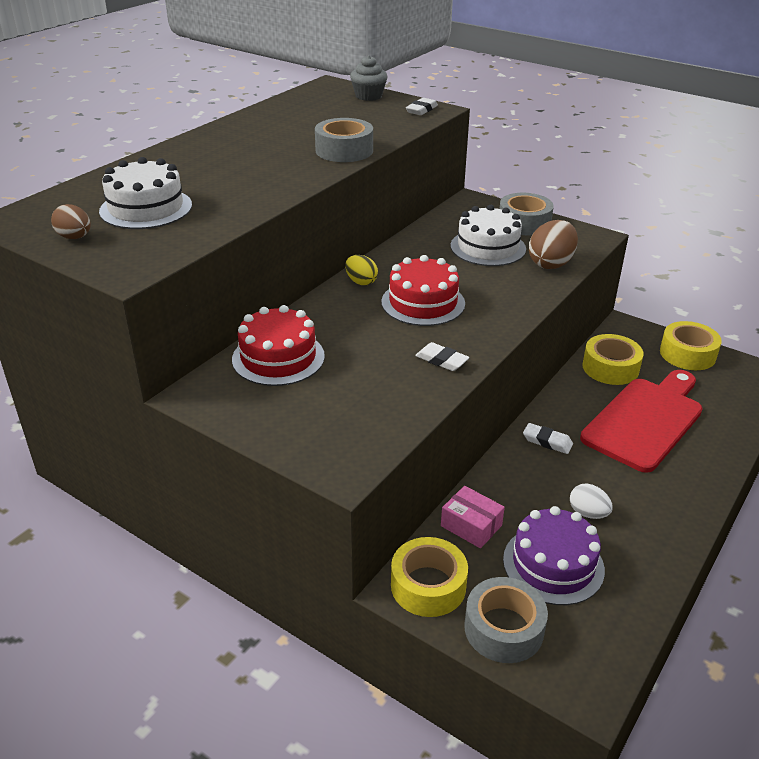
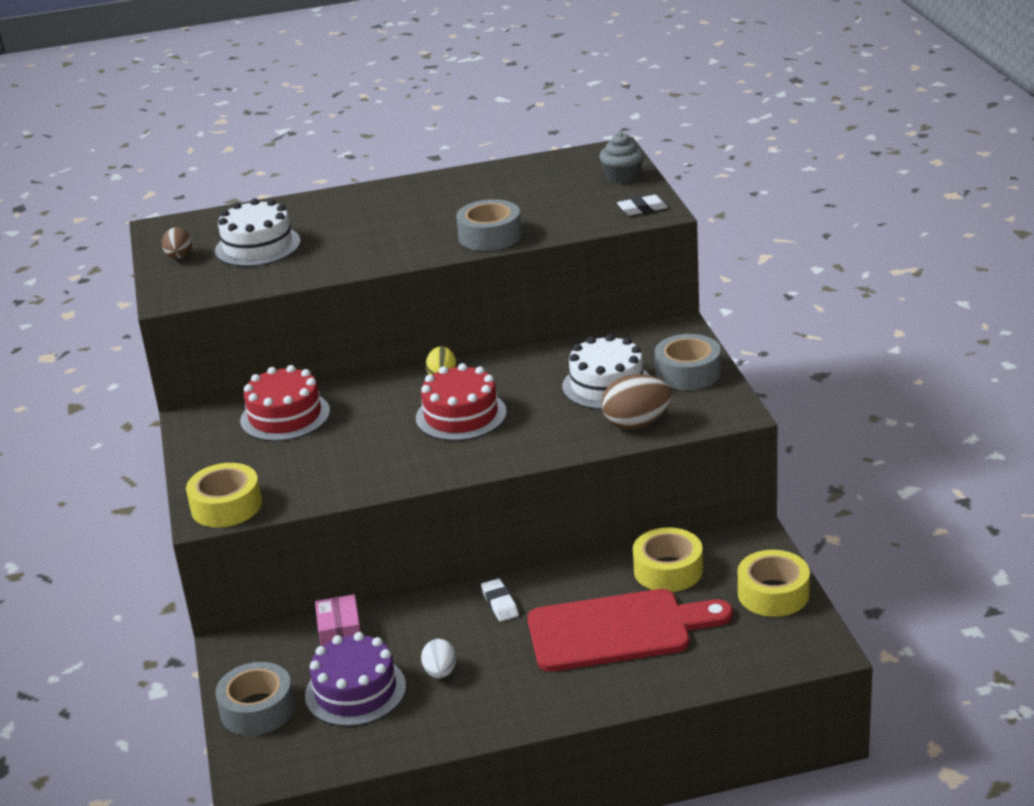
camera: 45 degrees right, 5 degrees down
(428, 586) = (251, 655): yellow tape -> yellow tape (226, 506)
(441, 360) = (394, 470): white eraser -> none

